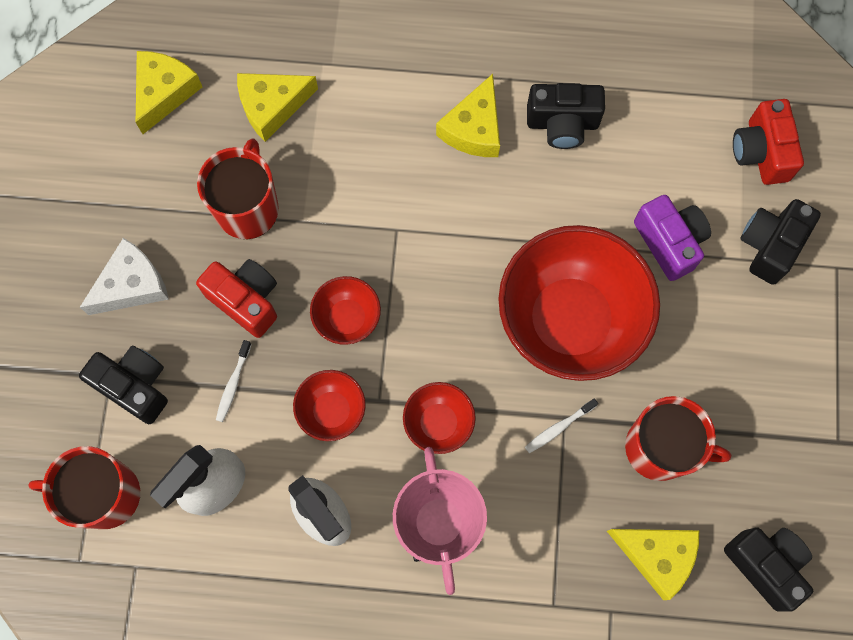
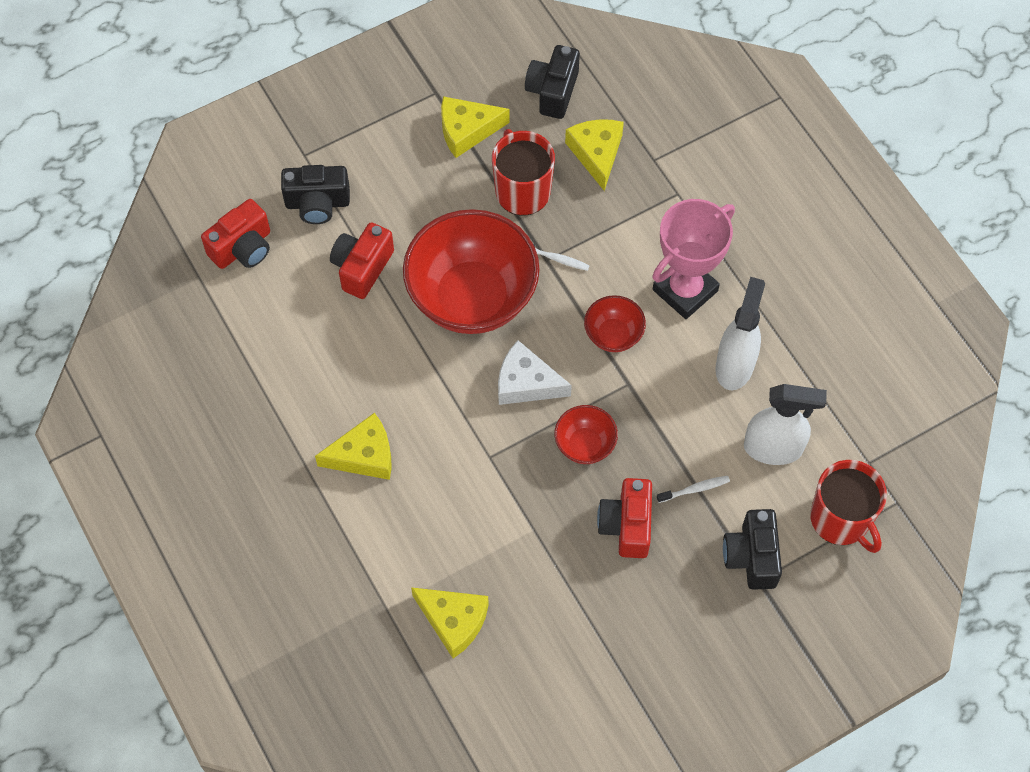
camera: 125 degrees left, 10 degrees down
(132, 285) = (679, 618): white cheese -> white cheese (526, 383)
(164, 92) = (503, 718): yellow cheese -> yellow cheese (467, 130)
(248, 208) = (553, 577): red mug -> none
(332, 411) = (660, 409): red bowl -> none
(562, 124) = (314, 395): black camera -> none
(669, 242) = (362, 268): purple camera -> red camera

